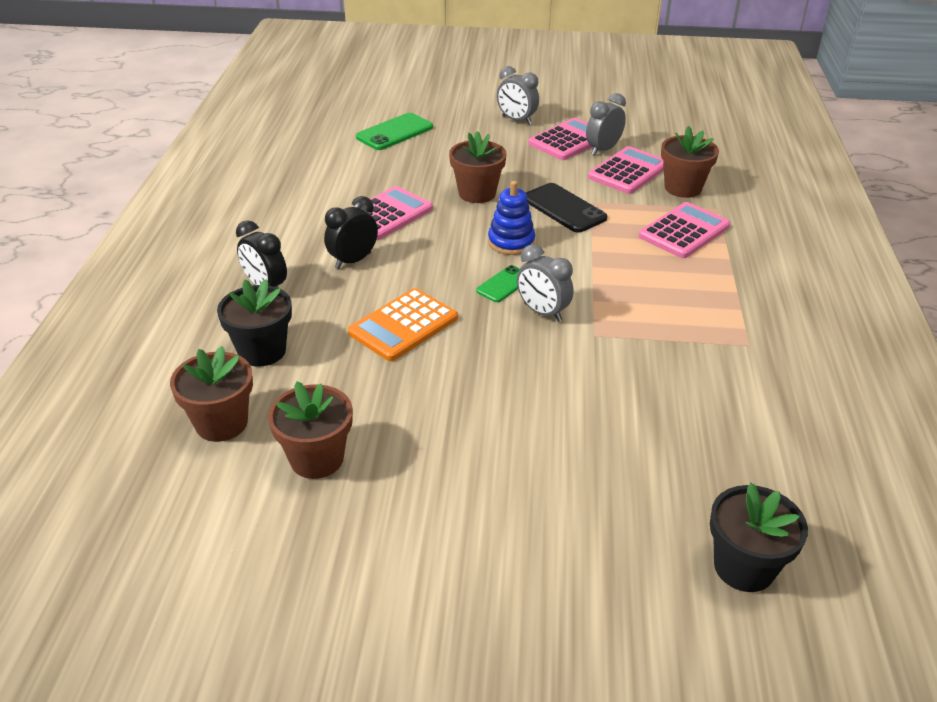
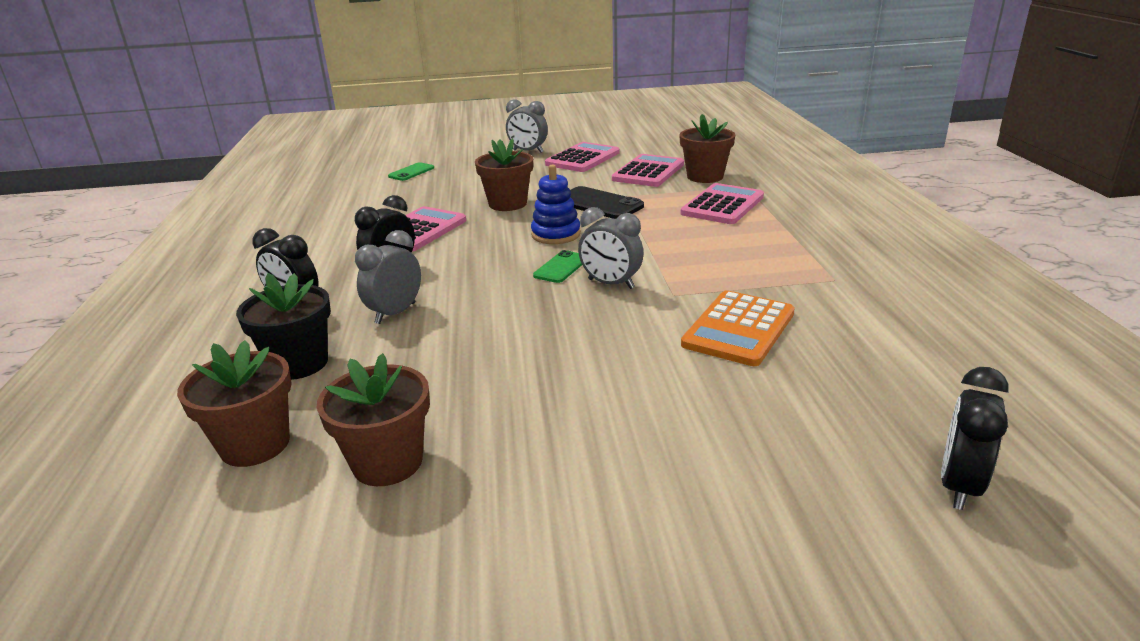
camera: 10 degrees left, 10 degrees down
(394, 132) = (411, 172): green phone -> green phone, size x0.61
(403, 325) = (462, 316): orange calculator -> orange calculator (739, 329)
(603, 150) = (618, 161): grey clock -> grey clock (395, 313)
(744, 567) = (959, 486): black flower pot -> black clock

